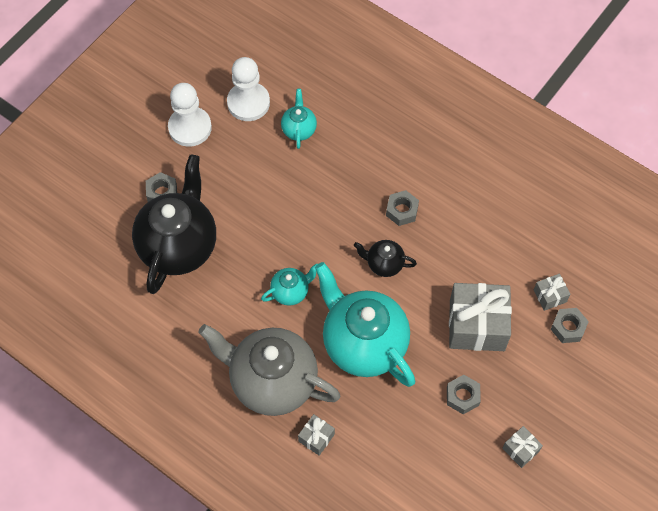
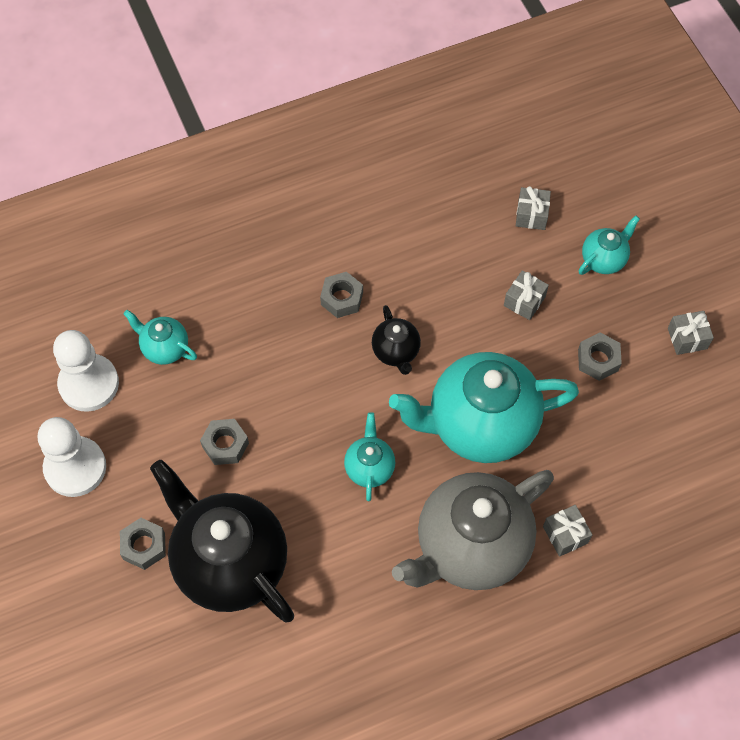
camera: 60 degrees left, 0 degrees up
(384, 264) = (396, 352): black teapot -> black teapot turned 60 degrees counterclockwise
(477, 325) = (524, 301): grey gift -> grey gift, size x0.47
(547, 362) = (603, 259): none -> turquoise teapot
(568, 327) = (577, 219): grey nut -> grey nut (225, 445)

